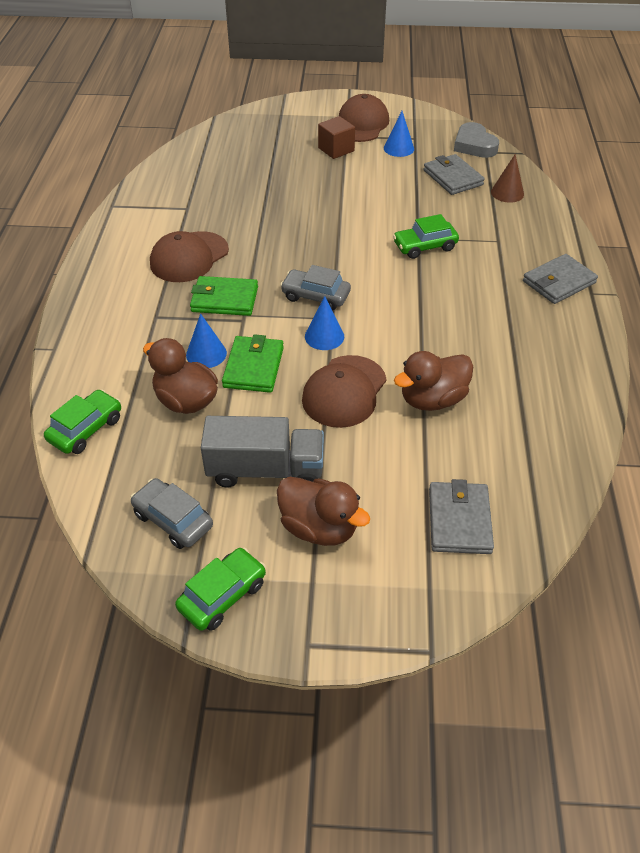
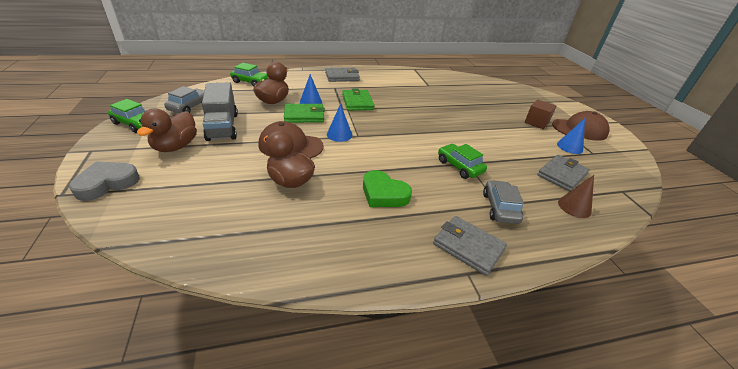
camera: 70 degrees right, 10 degrees down
(189, 257) = (387, 90): brown cap -> none
(315, 296) = (375, 128): grey car -> grey car (500, 208)
(459, 520) = (170, 200): grey wallet -> grey wallet (342, 77)
(470, 321) = (384, 194): none -> green heart
(474, 145) = (623, 184): grey heart -> grey heart (107, 183)

